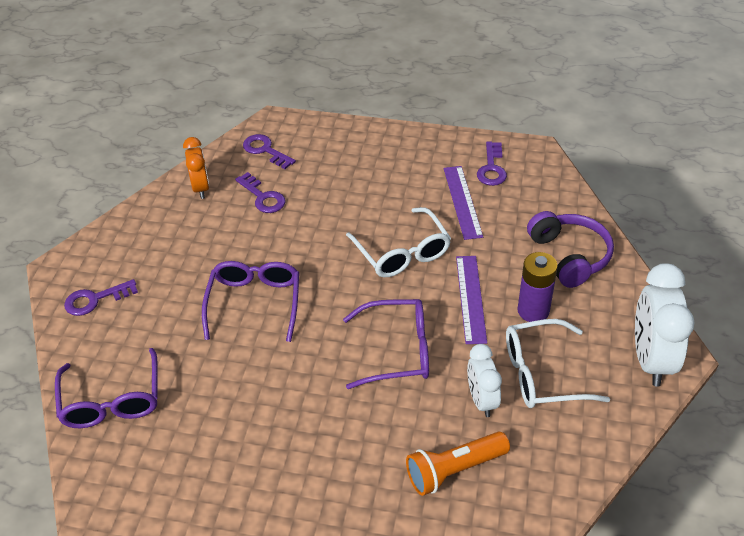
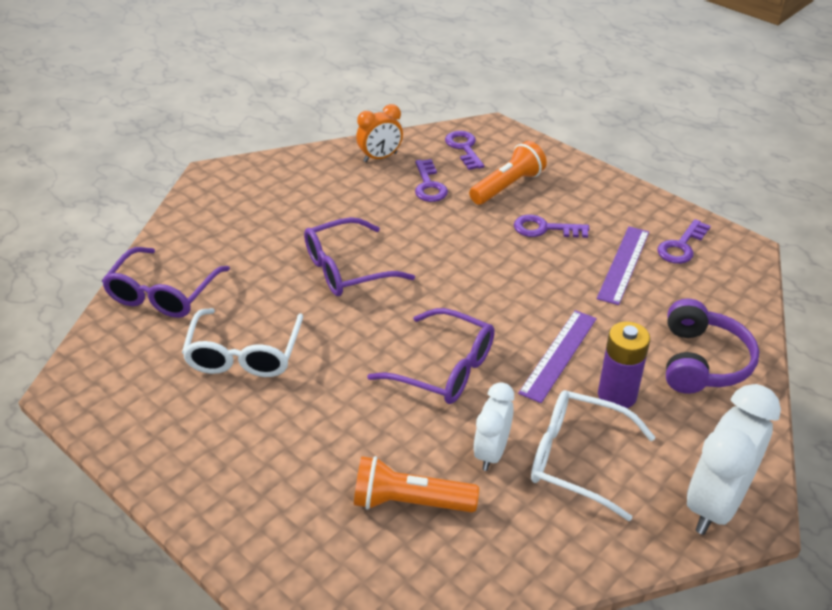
camera: 30 degrees right, 5 degrees down
(95, 299) = (218, 210): purple key -> purple key (544, 229)
(201, 188) = (380, 157): orange clock -> orange clock turned 45 degrees clockwise
(254, 303) = (347, 269): purple glasses -> purple glasses turned 150 degrees counterclockwise
(327, 171) = (507, 186): none -> orange flashlight
(402, 253) = (522, 285): white glasses -> white glasses (244, 354)

